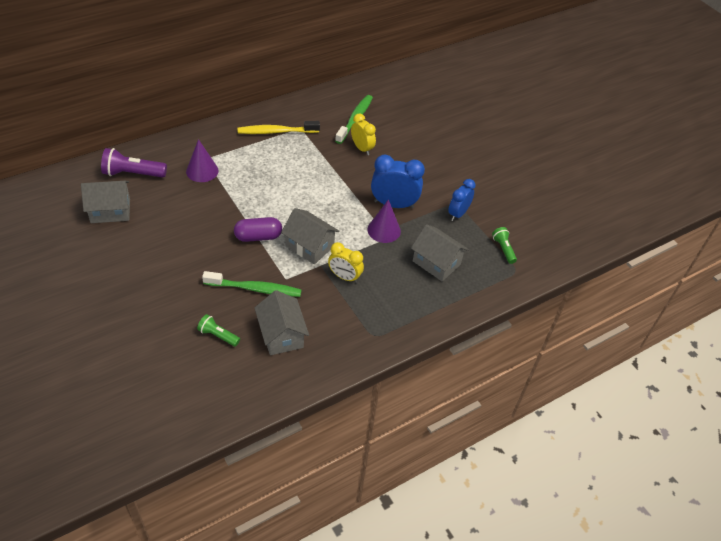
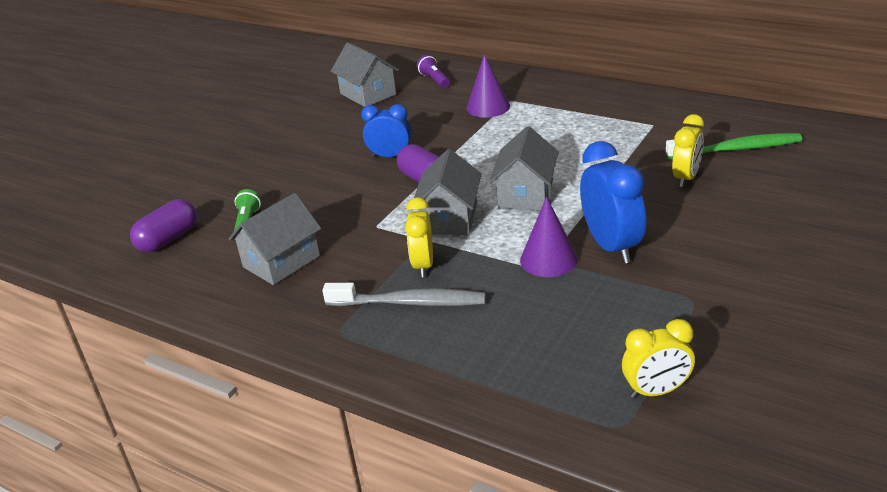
camera: 70 degrees right, 15 degrees down
(133, 173) = (434, 80): purple flashlight -> purple flashlight, size x0.59
(195, 383) = (168, 239): none -> purple capsule
(255, 289) = (339, 214): green toothbrush -> none
(276, 132) = (620, 115): yellow toothbrush -> none
(373, 297) = (409, 303): none -> grey toothbrush
(436, 263) = (539, 331): grey house -> grey house (526, 194)
(458, 214) = (674, 311): blue clock -> blue clock (390, 156)
(503, 249) = (656, 391): green flashlight -> yellow clock

